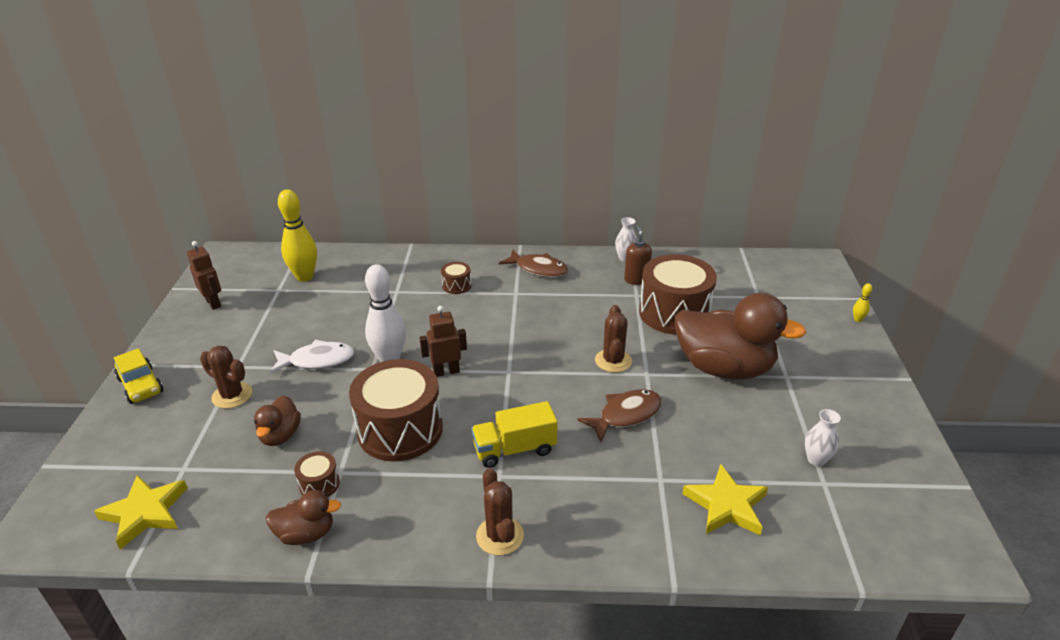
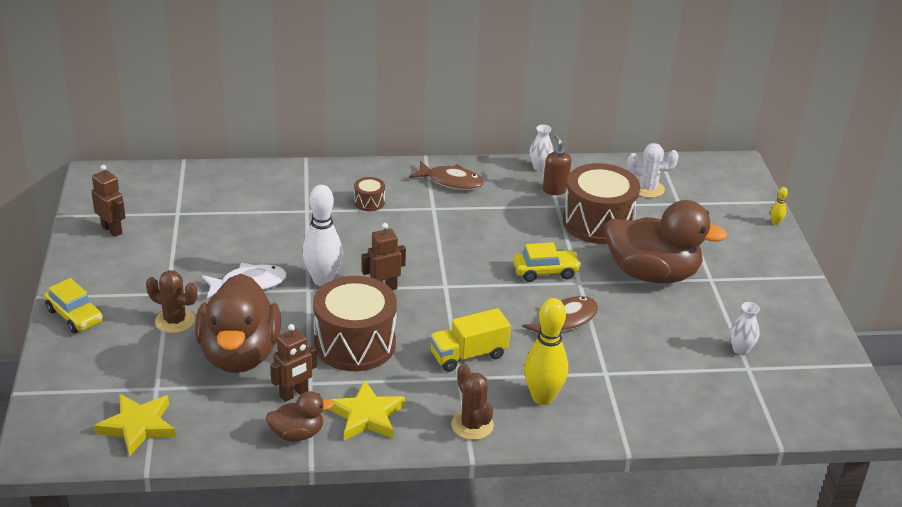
camera: 10 degrees left, 0 degrees up
(280, 435) = (239, 355): brown duck -> brown duck, size x2.08
(305, 277) = (201, 198): yellow bowling pin -> yellow bowling pin (542, 397)
(319, 484) = (294, 394): brown drum -> brown robot
(613, 361) = (545, 272): brown cactus -> yellow car
(726, 505) = (665, 390): yellow star -> yellow star (366, 415)
(728, 281) = (647, 189): none -> white cactus

